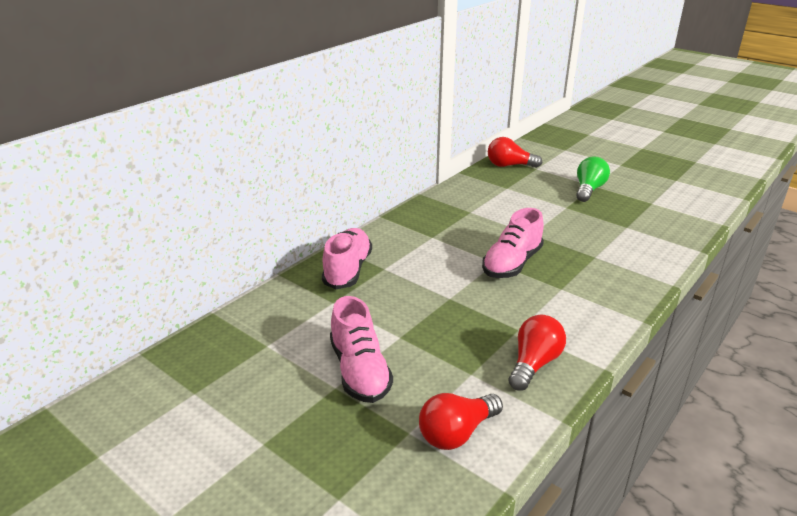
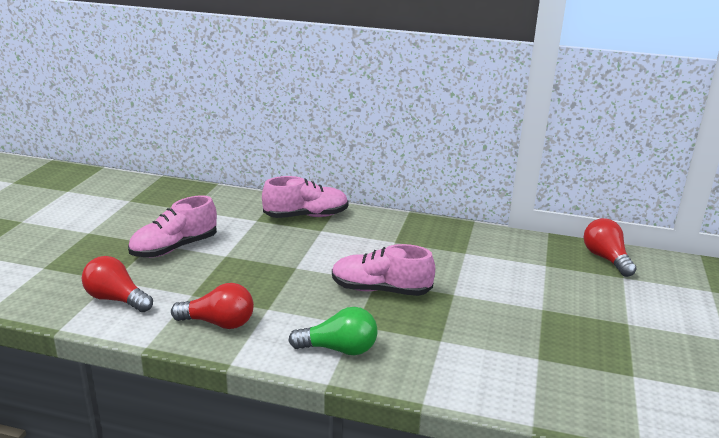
camera: 65 degrees right, 5 degrees down
(588, 190) = (609, 320): green light bulb -> green light bulb (339, 349)

